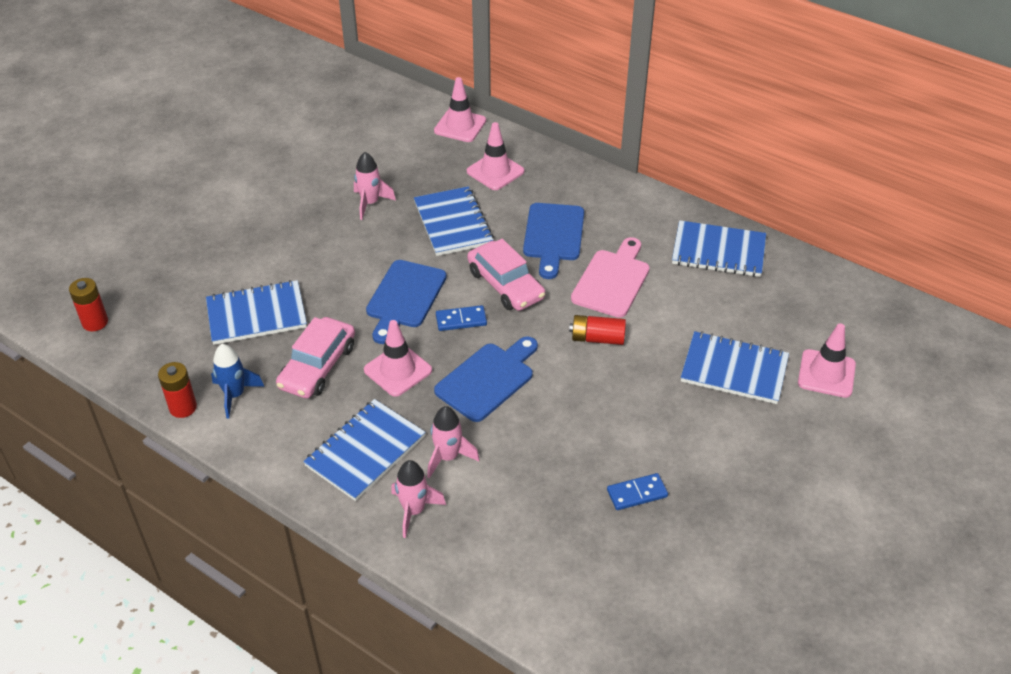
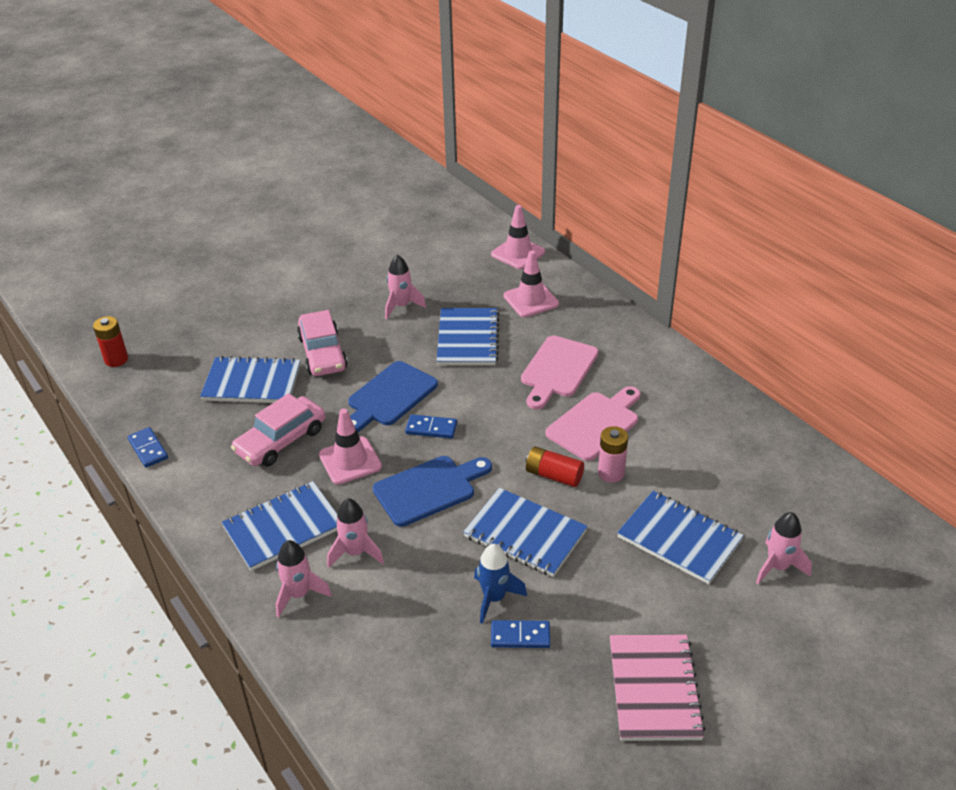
camera: 20 degrees right, 5 degrees down
(183, 407) = (148, 449): red battery -> blue domino
(235, 395) = (197, 449): blue rocket -> blue rocket (494, 598)
(505, 285) = (489, 405): pink car -> pink car (322, 353)
(553, 236) = (558, 370): blue cutting board -> pink cutting board
(647, 324) = (611, 473): none -> pink battery
(718, 251) = (717, 419): blue notebook -> blue notebook (525, 534)
(772, 508) = (654, 689): none -> pink notebook
(826, 374) = (777, 567): pink traffic cone -> pink rocket

